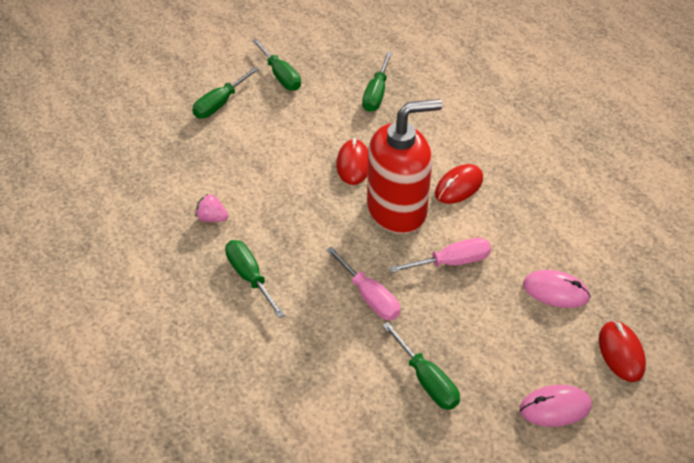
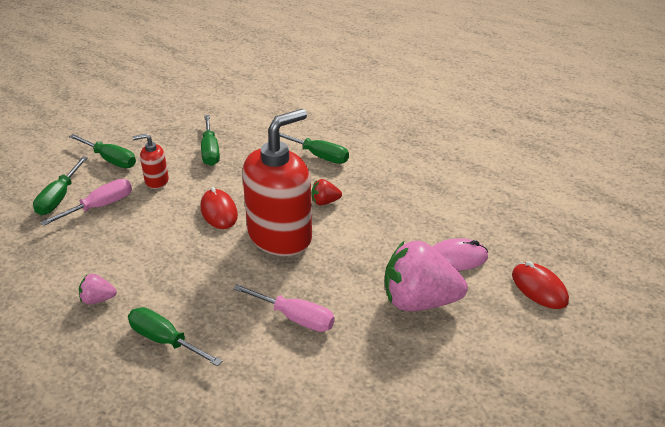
camera: 25 degrees left, 10 degrees down
(312, 112) = (156, 181): none -> red soap dispenser
(426, 380) = (390, 372): green screwdriver -> green screwdriver (319, 156)
(451, 262) = (354, 264): pink screwdriver -> pink screwdriver (100, 206)
(459, 186) = (325, 202): red mouse -> red strawberry
(492, 322) = (419, 301): none -> pink strawberry
(555, 408) = (515, 353): pink mouse -> none

